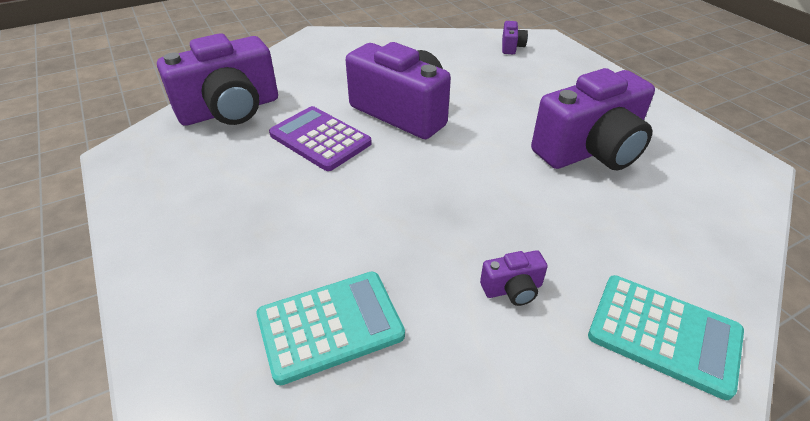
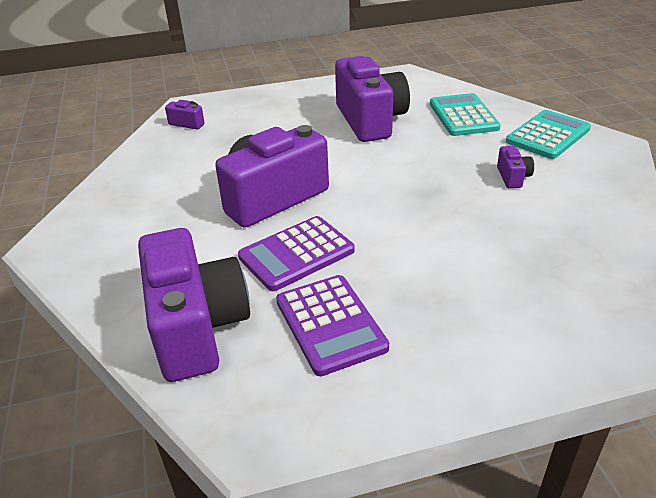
camera: 75 degrees left, 5 degrees down
(228, 170) = (330, 324): none -> purple calculator
(330, 326) = (550, 260): turquoise calculator -> turquoise calculator (463, 116)

